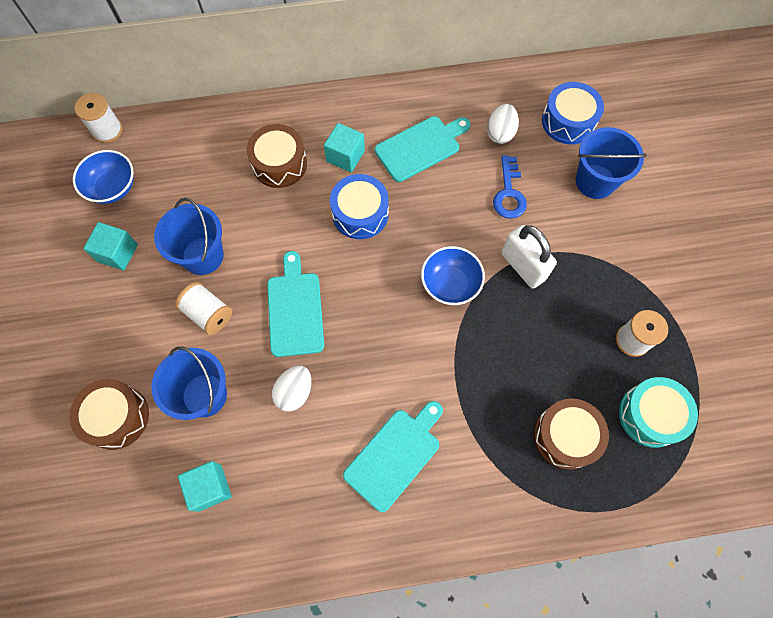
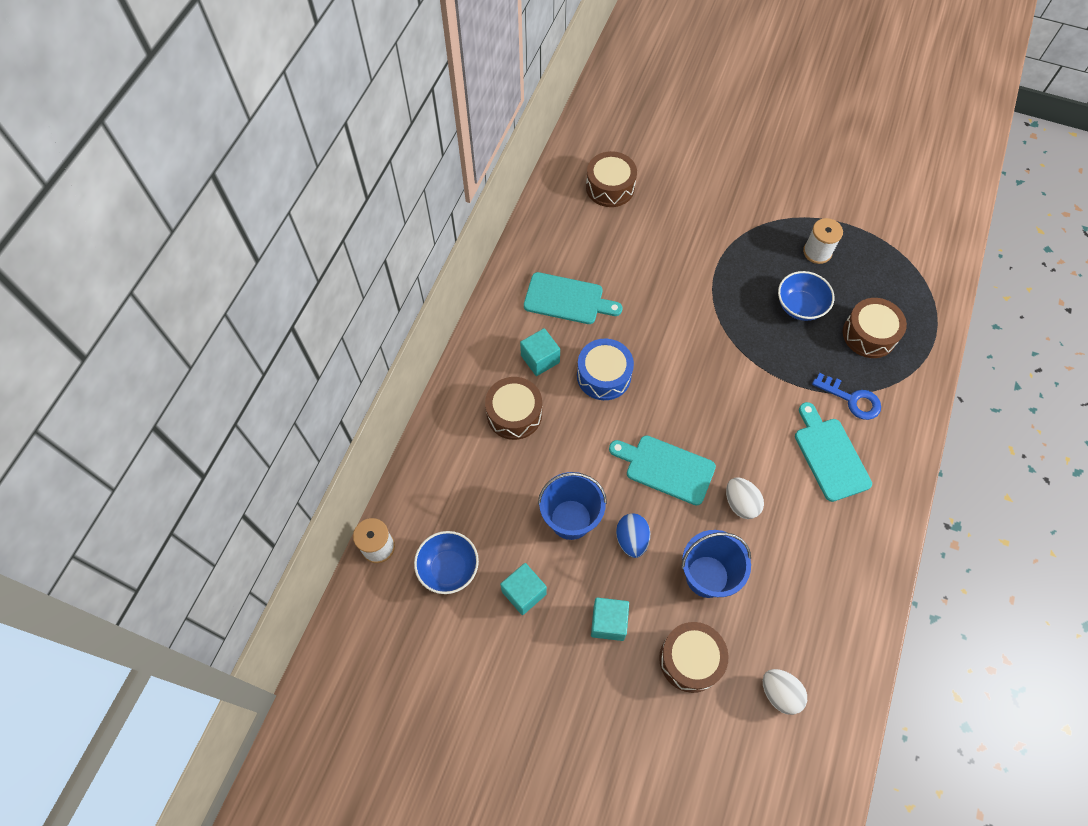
camera: 60 degrees left, 5 degrees down
(208, 314) = (631, 539): white spool -> blue egg
(210, 487) = (792, 608): turquoise cube -> turquoise cube (608, 622)
(420, 147) = (567, 299): turquoise cutting board -> turquoise cutting board turned 105 degrees clockwise
(450, 284) = (707, 344): blue bowl -> blue bowl (800, 306)
(500, 133) = (591, 237): white egg -> white egg (779, 693)
(509, 193) = (649, 261): blue key -> blue key (851, 399)
(523, 266) = (719, 287): white padlock -> none
(568, 121) = (610, 187): blue drum -> brown drum
(595, 181) = (674, 200): blue bucket -> none
(650, 415) = (879, 274): turquoise drum -> none

